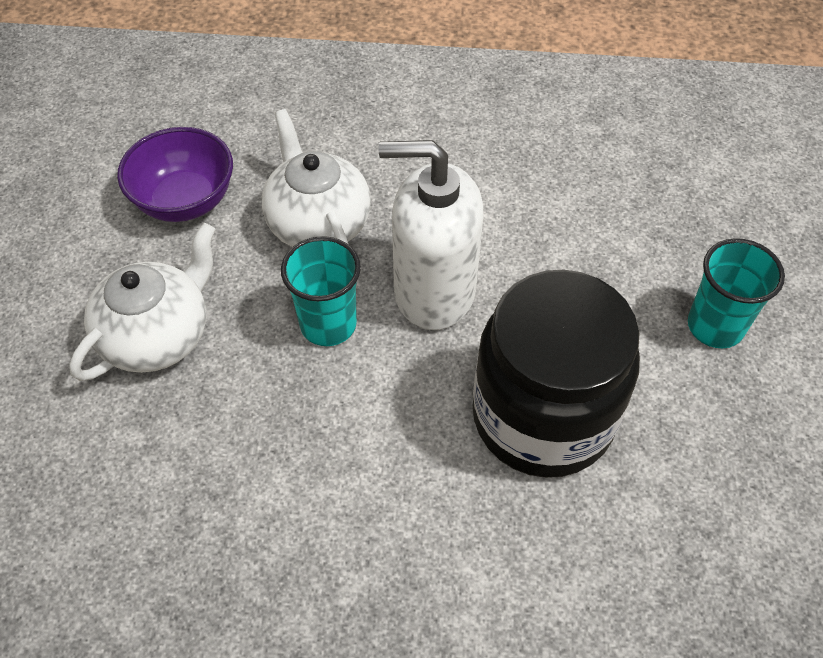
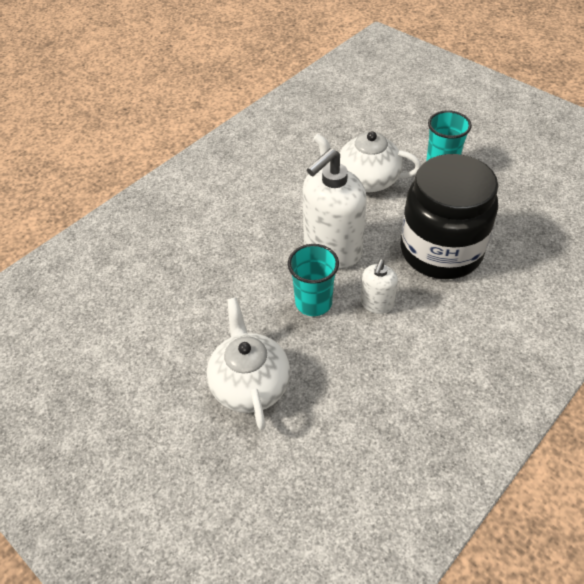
camera: 50 degrees left, 5 degrees down
(185, 201) = (162, 322): purple bowl -> none
(318, 223) = (241, 271): white teapot -> white teapot (366, 180)
(382, 393) = (377, 303): none -> white soap dispenser

